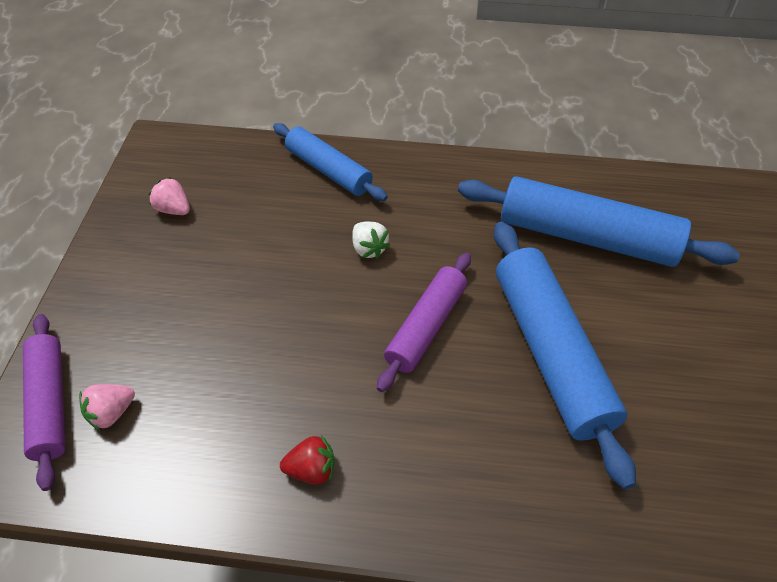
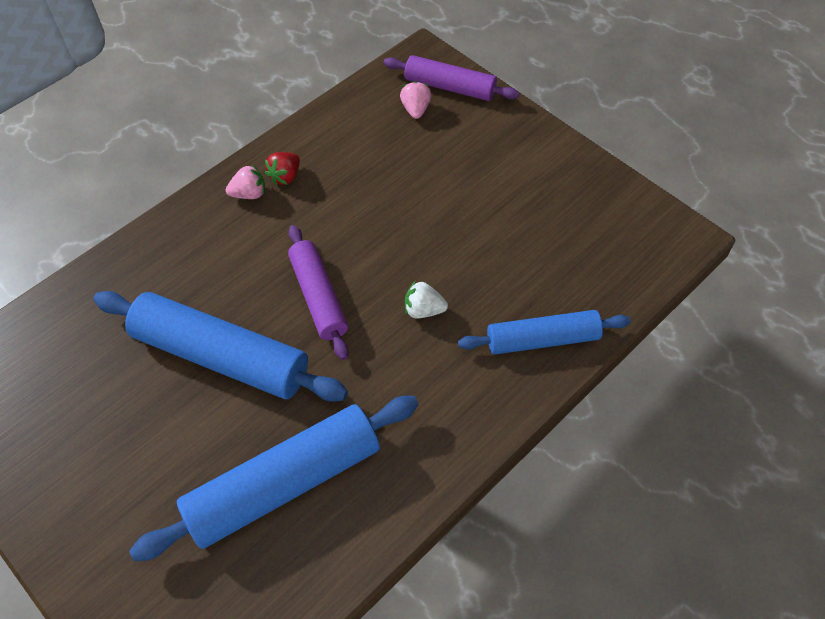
camera: 130 degrees right, 5 degrees up
(173, 209) = (580, 210): pink strawberry -> pink strawberry (249, 194)

